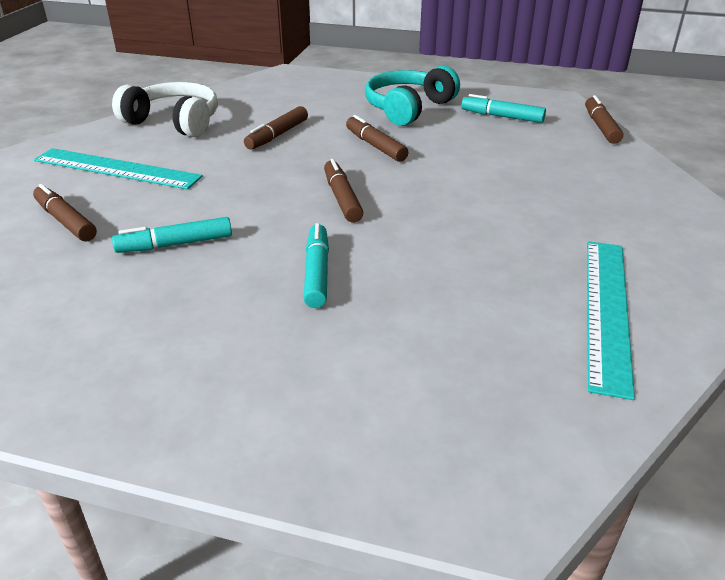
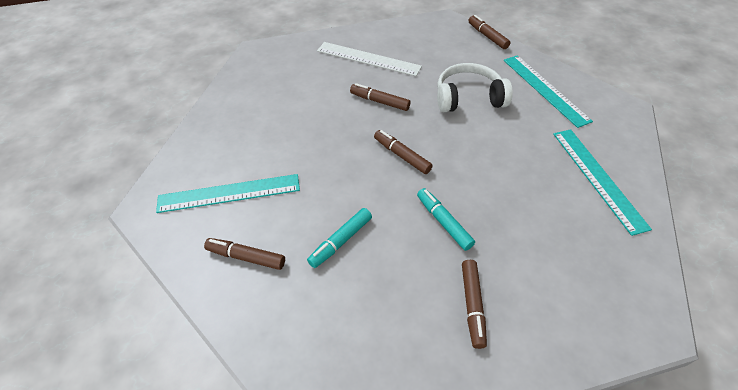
camera: 30 degrees left, 15 degrees up
(174, 122) = (223, 131): white headphones -> white headphones (468, 98)
(277, 135) = (309, 116): brown marker -> brown marker (472, 305)
(408, 108) = (368, 59): turquoise headphones -> white ruler
(502, 116) = (428, 47): turquoise marker -> none
(630, 196) = (545, 89): none -> turquoise ruler

